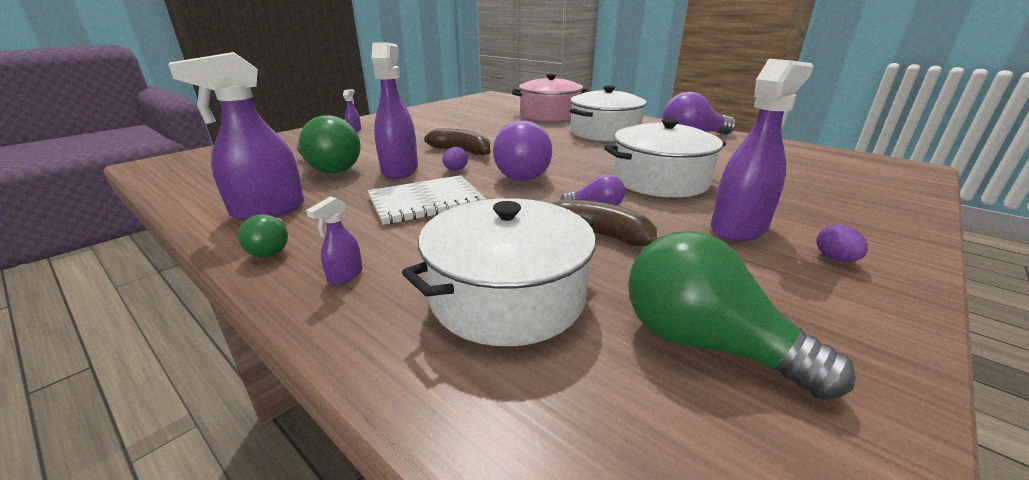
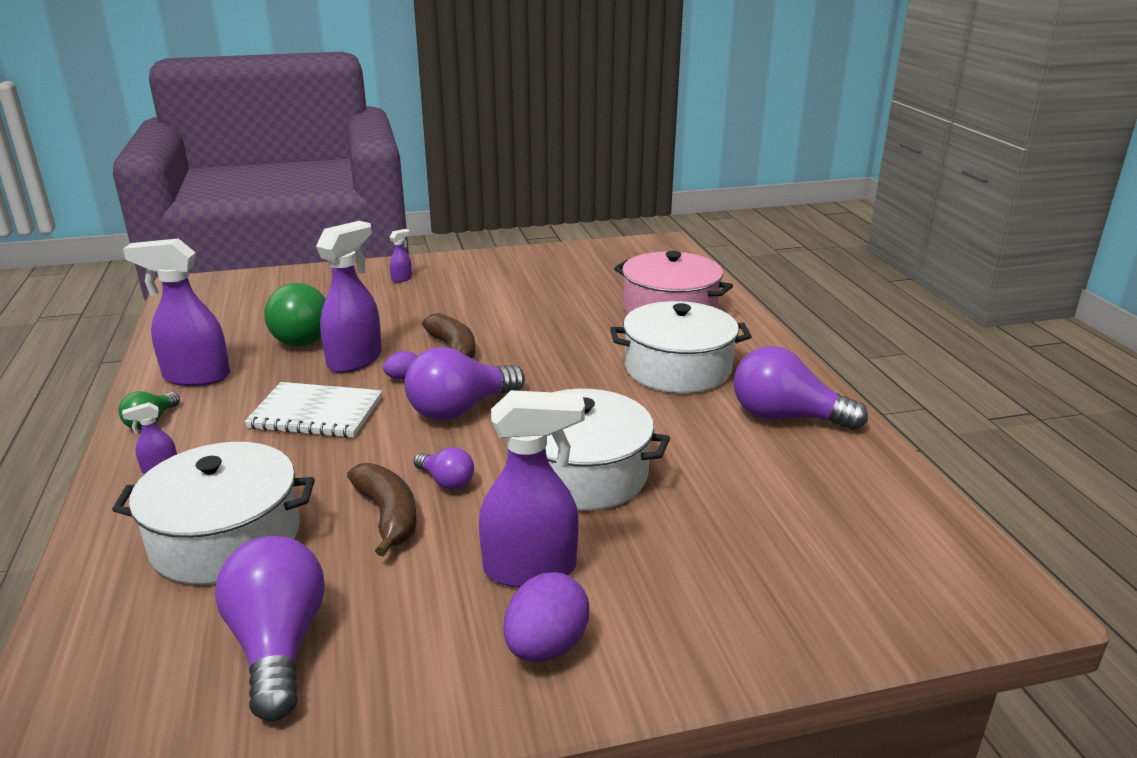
camera: 35 degrees right, 0 degrees up
(704, 343) = (278, 645): green light bulb -> purple light bulb
(835, 259) = (546, 646): purple egg -> purple egg, size x1.76

